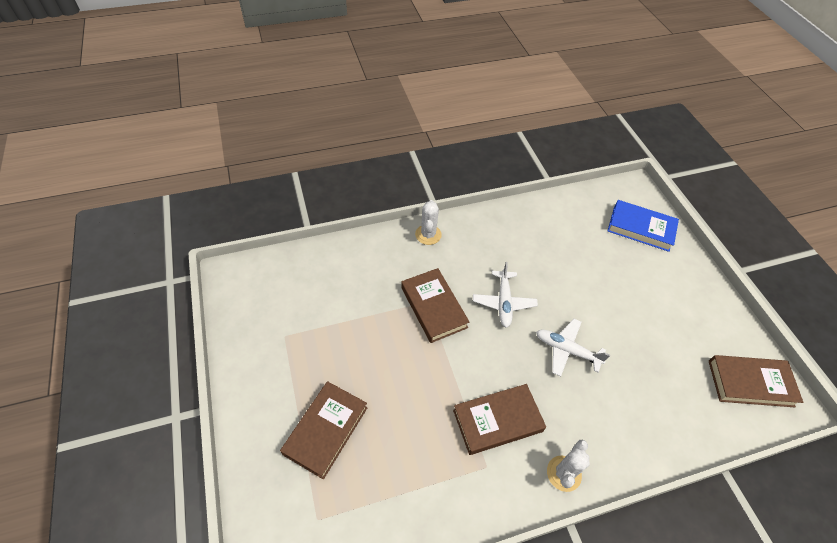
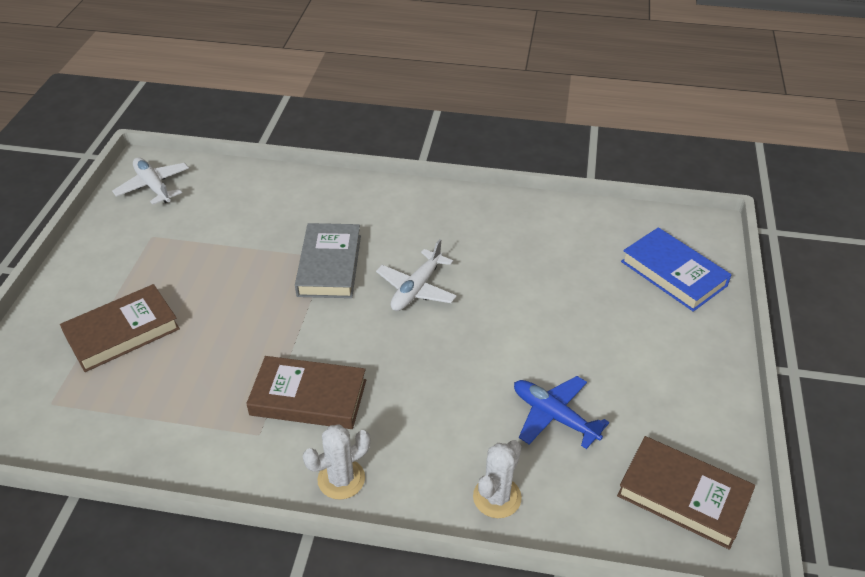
camera: 30 degrees right, 10 degrees down
(428, 234) = (383, 195): white cactus -> white cactus (497, 497)
(433, 307) = (329, 265): brown book -> grey book
(566, 350) = (453, 363): white plane -> white plane (153, 186)
(649, 362) = (554, 416): none -> blue plane

